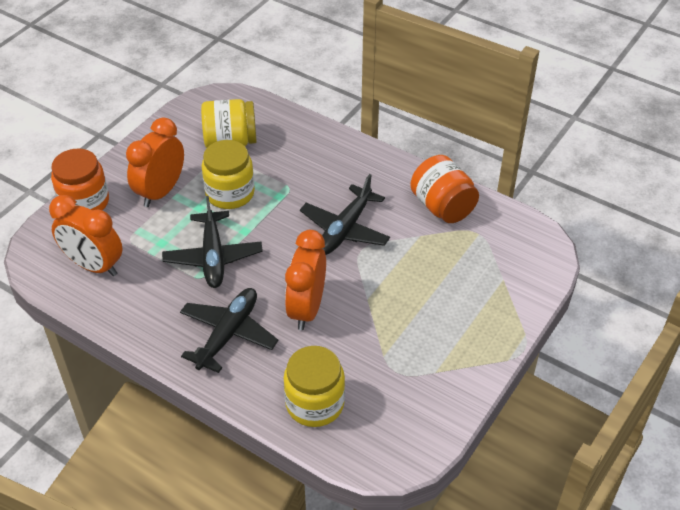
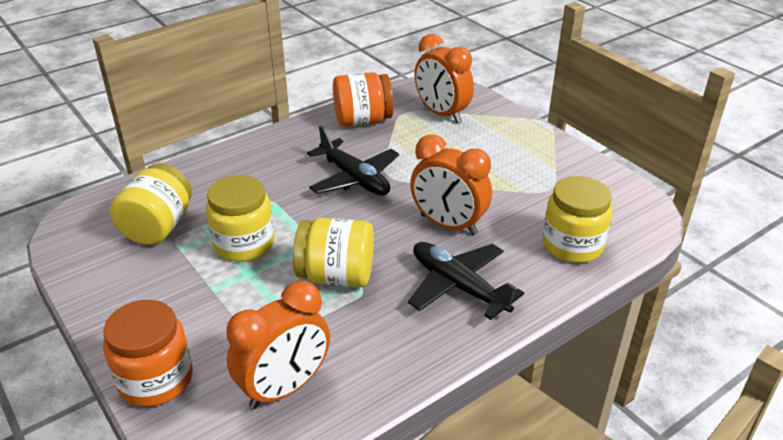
camera: 70 degrees left, 10 degrees down
(160, 192) = (195, 300): orange clock -> orange clock (441, 114)
(213, 257) = (336, 276): black plane -> yellow jar

